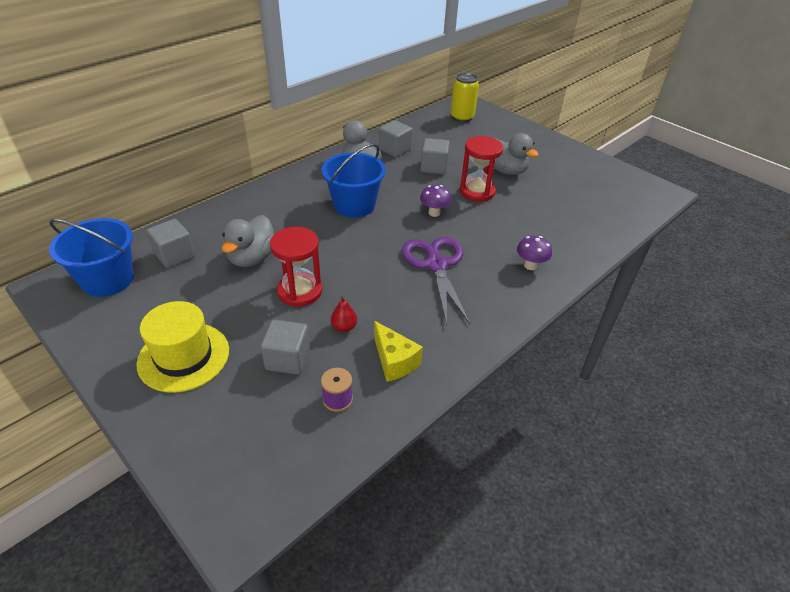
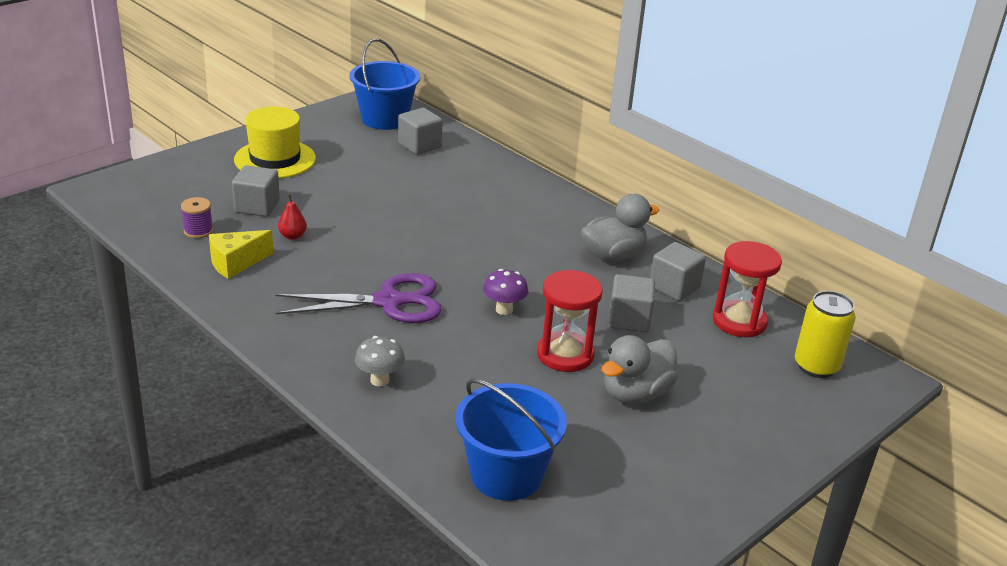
camera: 90 degrees right, 10 degrees down
(252, 258) = (412, 185): grey duck -> none
(300, 291) = (353, 212): red hourglass -> red hourglass (739, 321)
(354, 205) = (518, 248): blue bucket -> blue bucket (506, 474)
(530, 266) = (379, 380): purple mushroom -> grey mushroom

